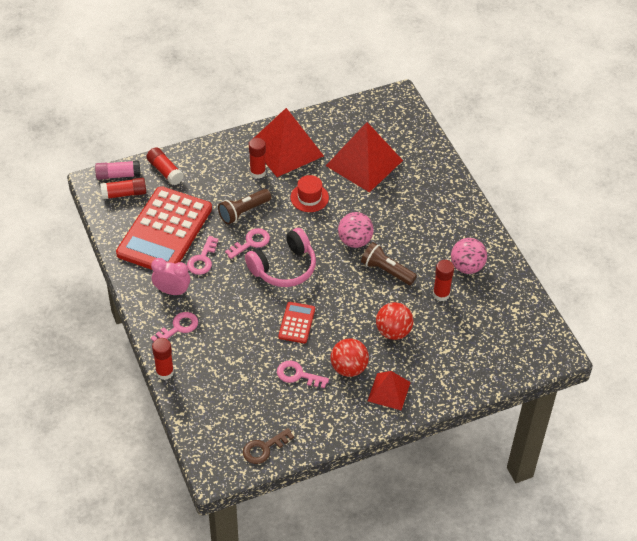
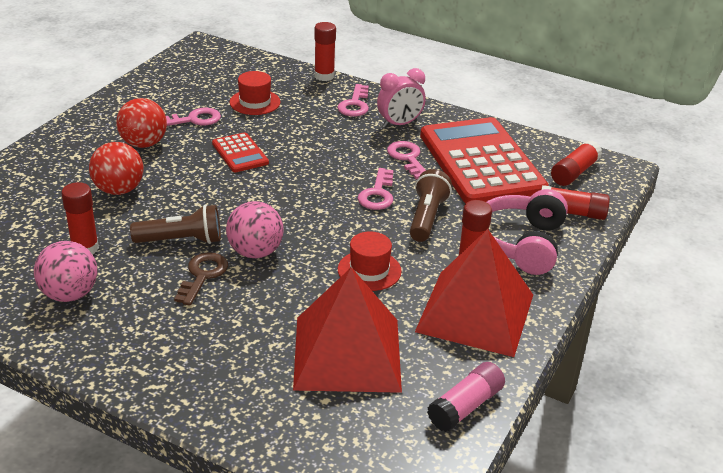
camera: 140 degrees right, 15 degrees down
(118, 175) = (610, 185): pink glue stick -> pink glue stick (465, 406)
(241, 370) = (255, 102): none -> red hat
(264, 448) = (173, 69): brown key -> brown key (202, 275)
(284, 267) = (311, 189): pink headphones -> pink headphones (521, 243)
(389, 391) = (81, 144): red pyramid -> none

